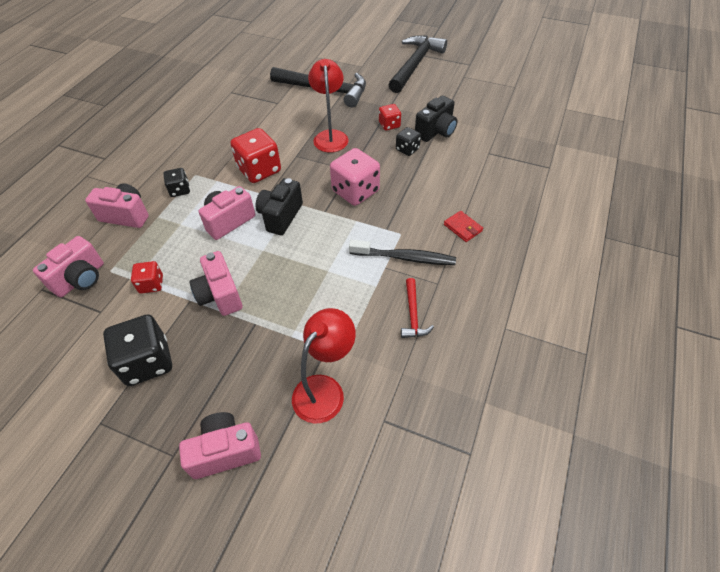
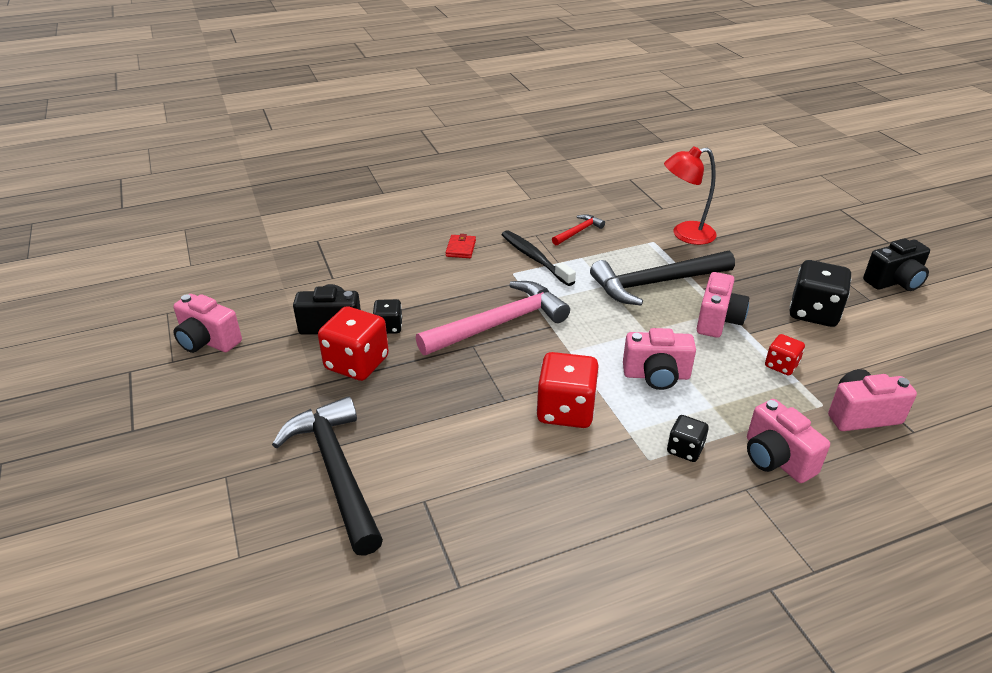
camera: 135 degrees left, 15 degrees down
(225, 451) = (778, 244): pink camera -> pink camera (208, 341)
(280, 216) = (598, 347): black camera -> black camera (894, 282)
(330, 136) = (435, 396): red lamp -> none
(355, 191) = (498, 324): pink dice -> pink hammer
(389, 125) = (357, 363): red dice -> red dice, size x1.82
(415, 64) = (172, 421): black hammer -> black hammer (656, 283)

